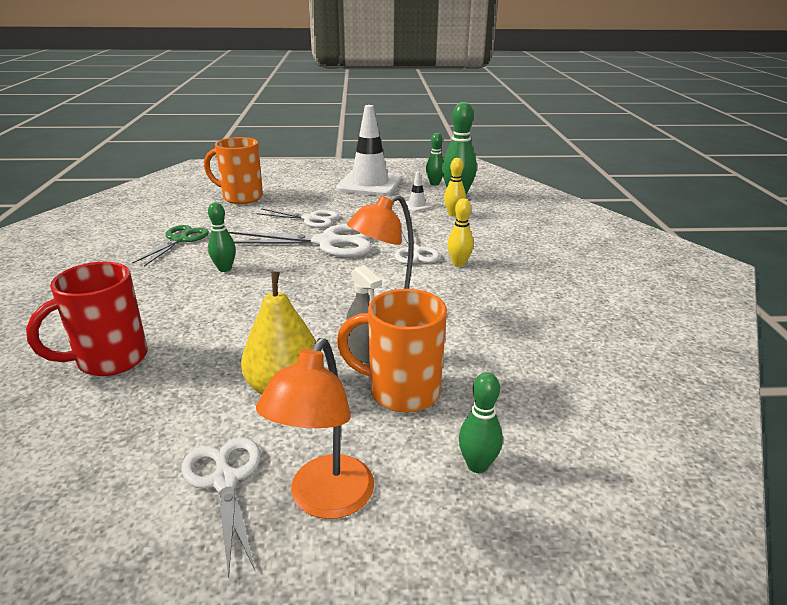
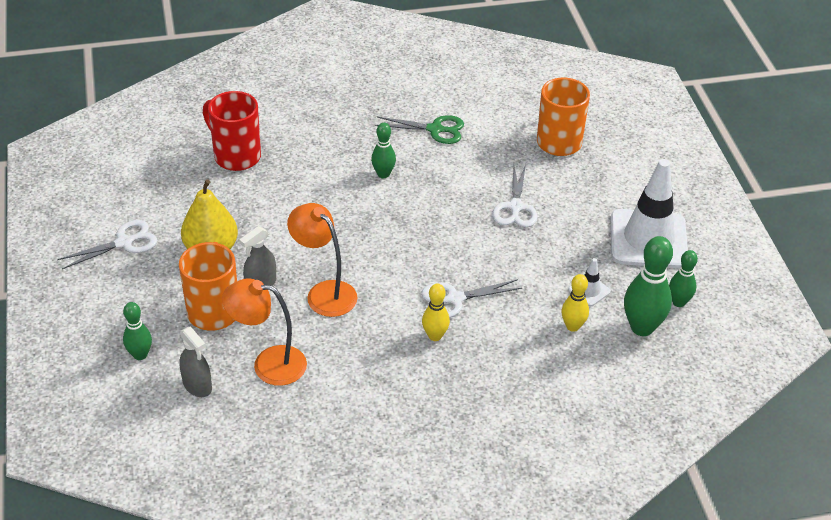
camera: 80 degrees right, 15 degrees up
(325, 500) = (109, 287): orange lamp -> orange lamp (268, 364)
(327, 242) = (458, 230): white scissors -> none
(532, 410) = (197, 385): none -> grey spray bottle

